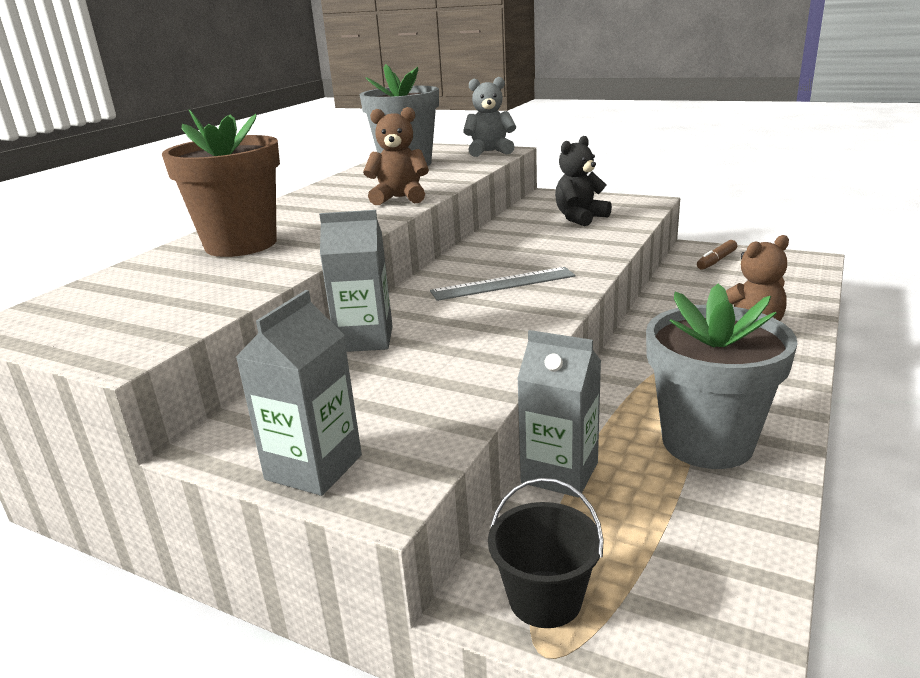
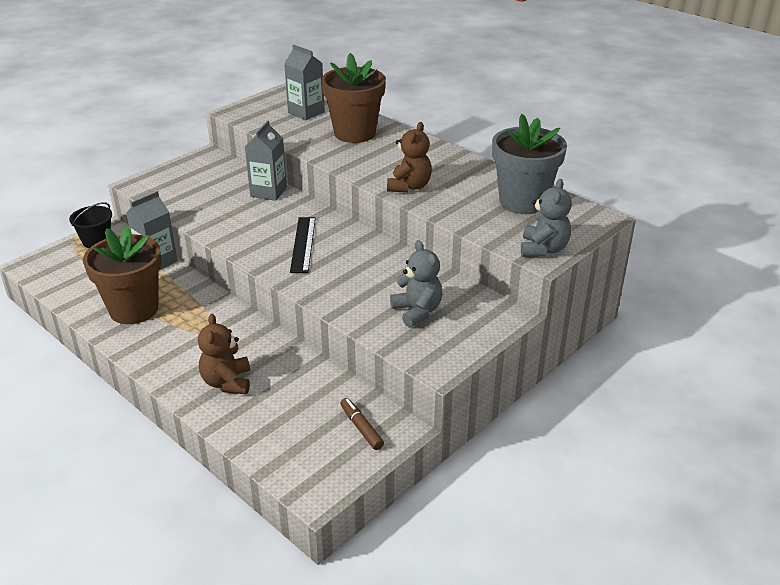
camera: 105 degrees right, 10 degrees up
(314, 467) = (169, 173): grey carton -> grey carton (306, 112)
(503, 284) = (303, 244): grey ruler -> black ruler
(580, 218) = (417, 311): black teddy bear -> grey teddy bear
(707, 442) = (134, 309): grey flower pot -> brown flower pot

